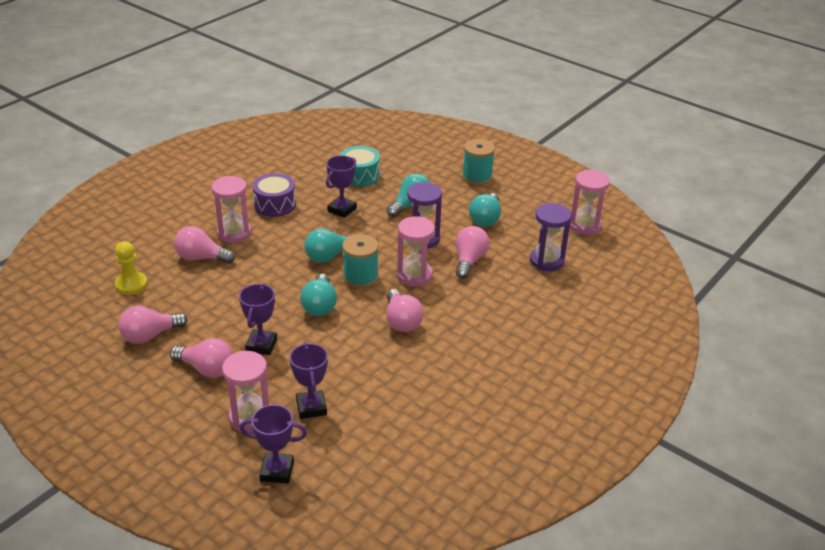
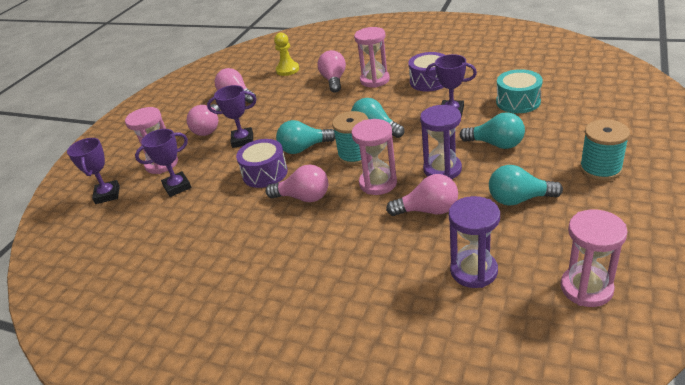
camera: 80 degrees right, 0 degrees up
(341, 339) = (265, 173): none -> purple drum
(402, 321) = (303, 197): pink light bulb -> pink light bulb turned 135 degrees counterclockwise

